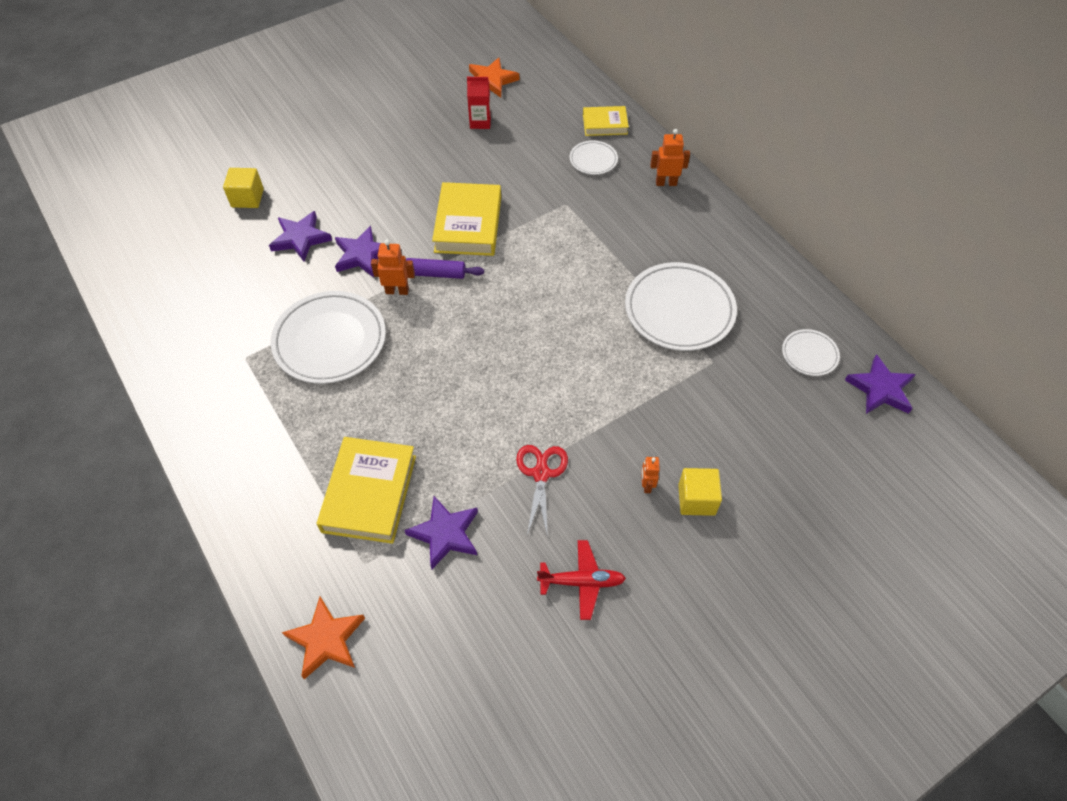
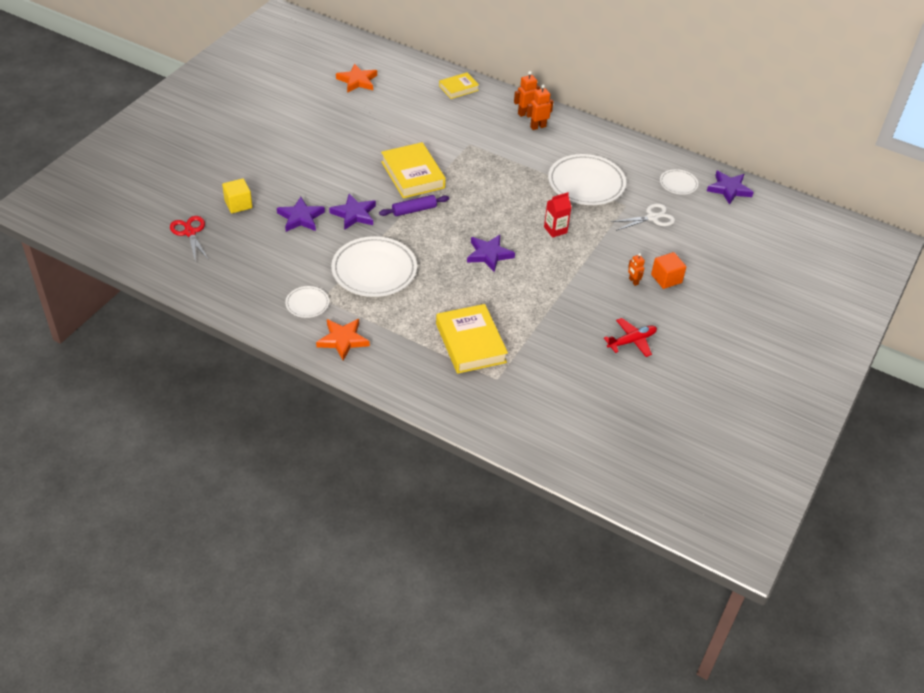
camera: 30 degrees left, 10 degrees down
(326, 639) = (505, 423): orange star -> orange star (343, 340)
(397, 291) = (396, 228): orange robot -> orange robot (538, 126)
(445, 534) = (534, 347): purple star -> purple star (489, 254)
(480, 122) = (370, 109): red carton -> red carton (555, 230)
(541, 473) = (567, 296): red scissors -> red scissors (190, 232)
(593, 160) = (467, 112): white plate -> white plate (307, 304)
(696, 499) = (666, 279): yellow cube -> orange cube
(738, 394) = (652, 217): none -> white scissors

